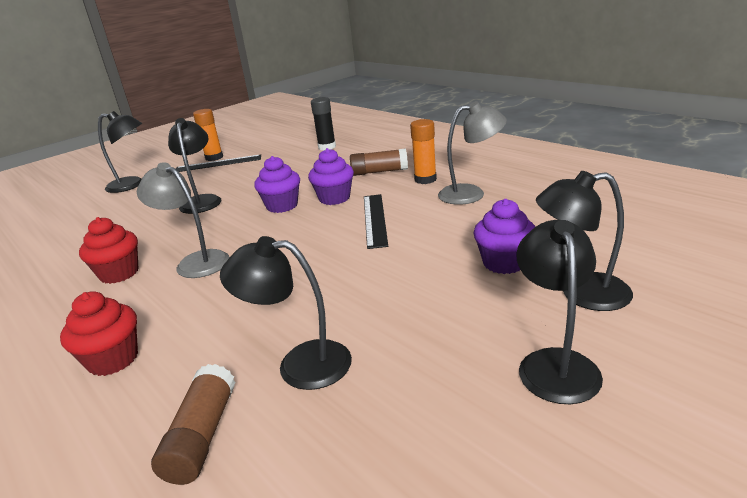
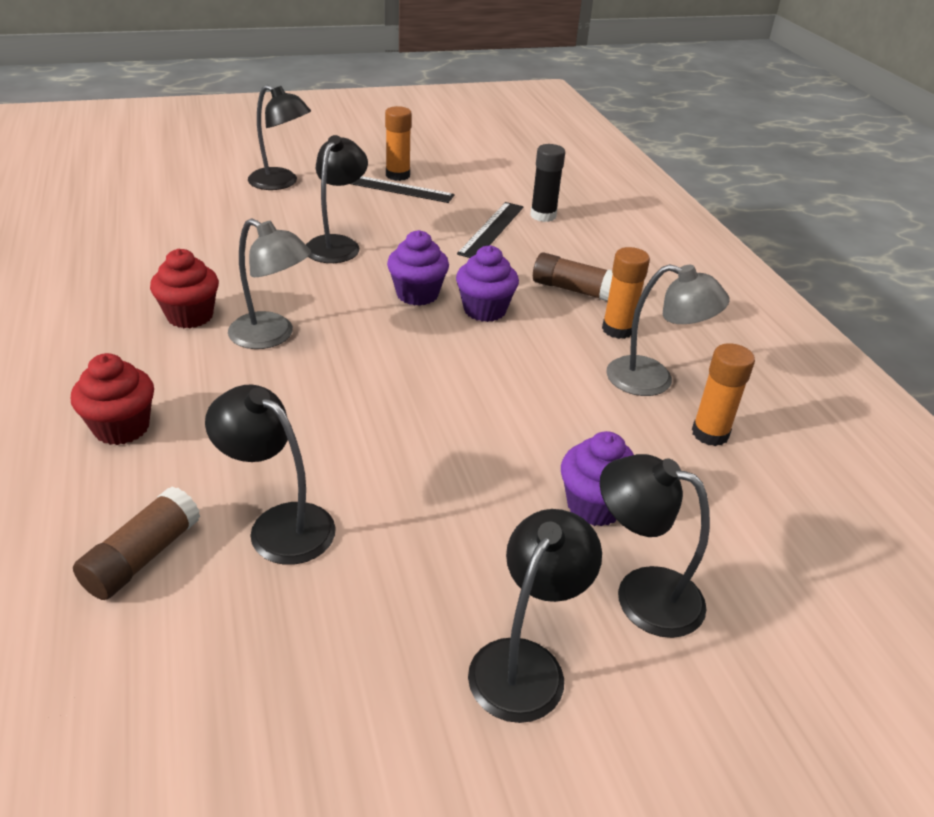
camera: 20 degrees right, 10 degrees up
(195, 262) = (272, 336): grey lamp -> grey lamp turned 150 degrees clockwise
(374, 219) = (503, 366): black ruler -> black ruler (491, 230)
(529, 205) = (710, 433): none -> orange glue stick

